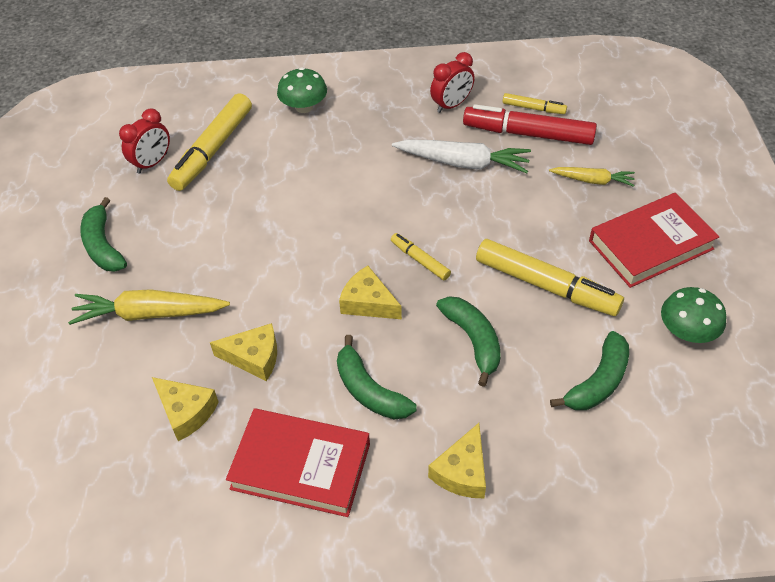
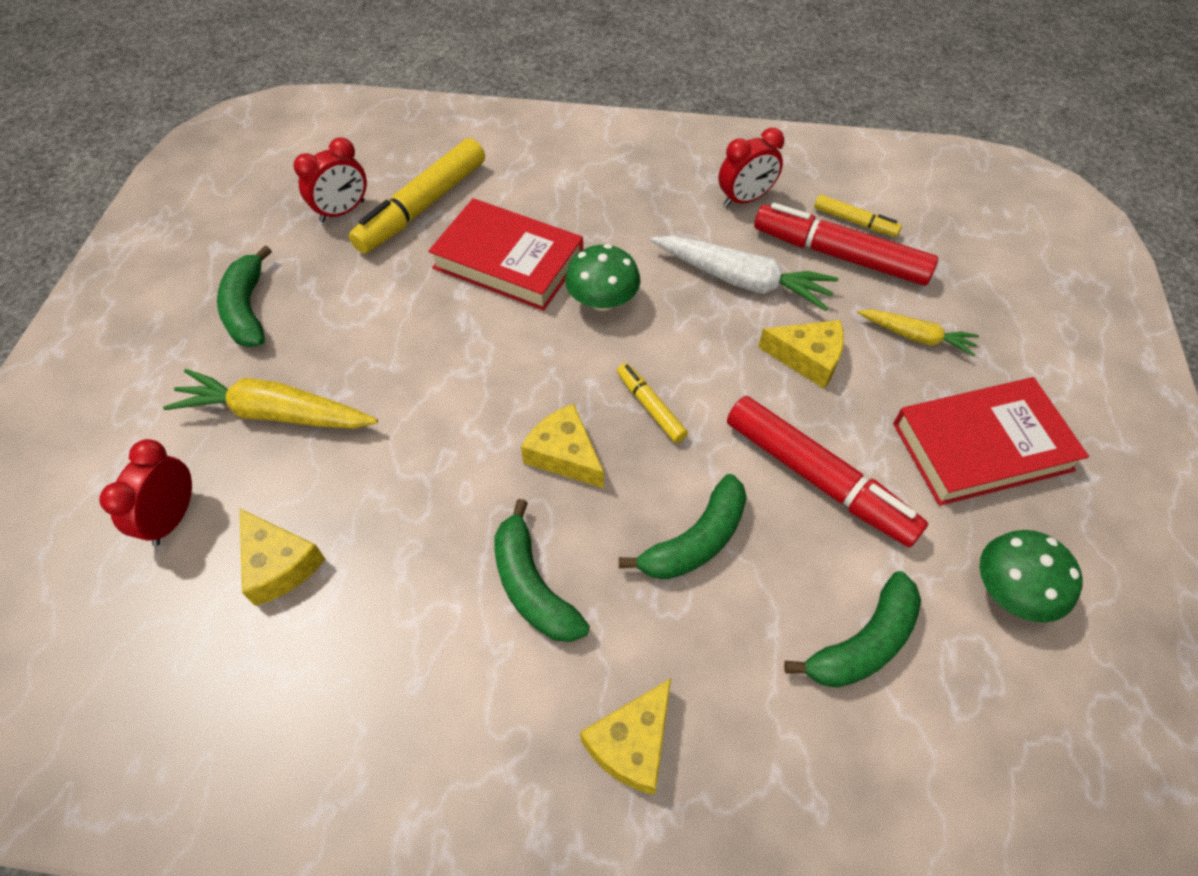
camera: 10 degrees right, 5 degrees up
(98, 397) = (173, 518): none -> red clock
(254, 357) = (391, 503): yellow cheese -> yellow cheese (807, 358)
(301, 466) = (407, 682): red book -> red book (508, 261)
(304, 107) = (552, 170): green mushroom -> green mushroom (602, 300)
(473, 340) = (695, 540): green banana -> green banana turned 60 degrees clockwise
(546, 285) = (818, 478): yellow marker -> red marker

